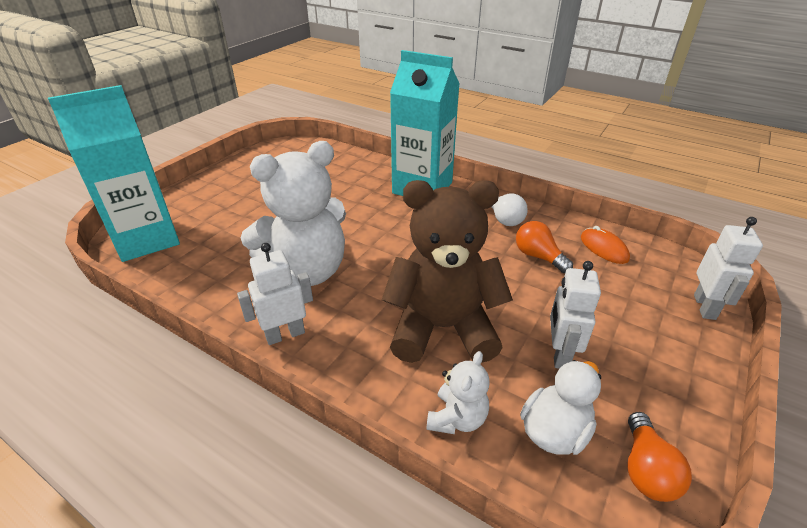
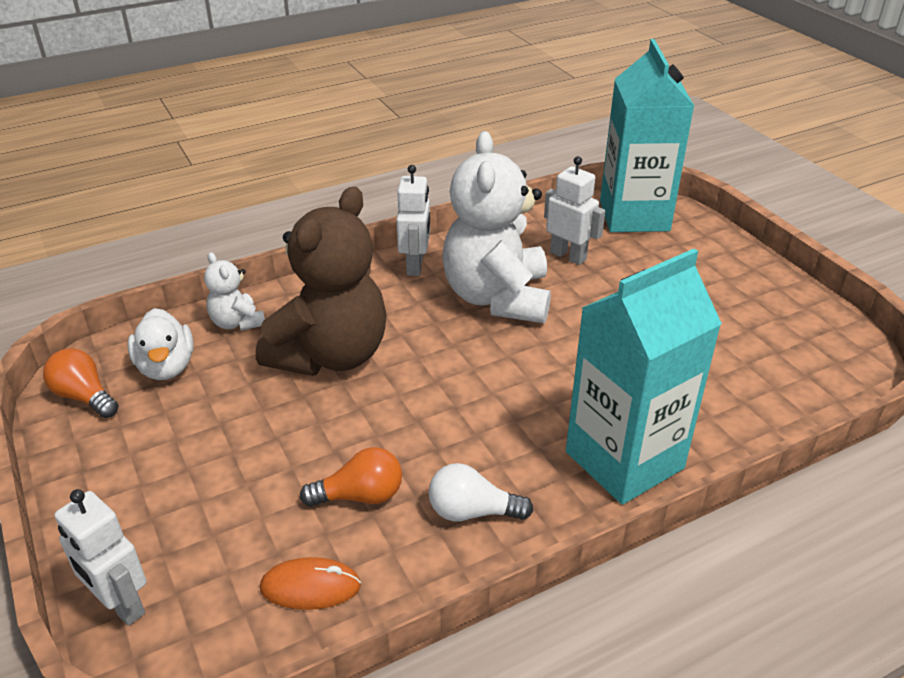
camera: 120 degrees right, 0 degrees up
(559, 354) = (219, 417): white robot -> white robot (568, 256)

